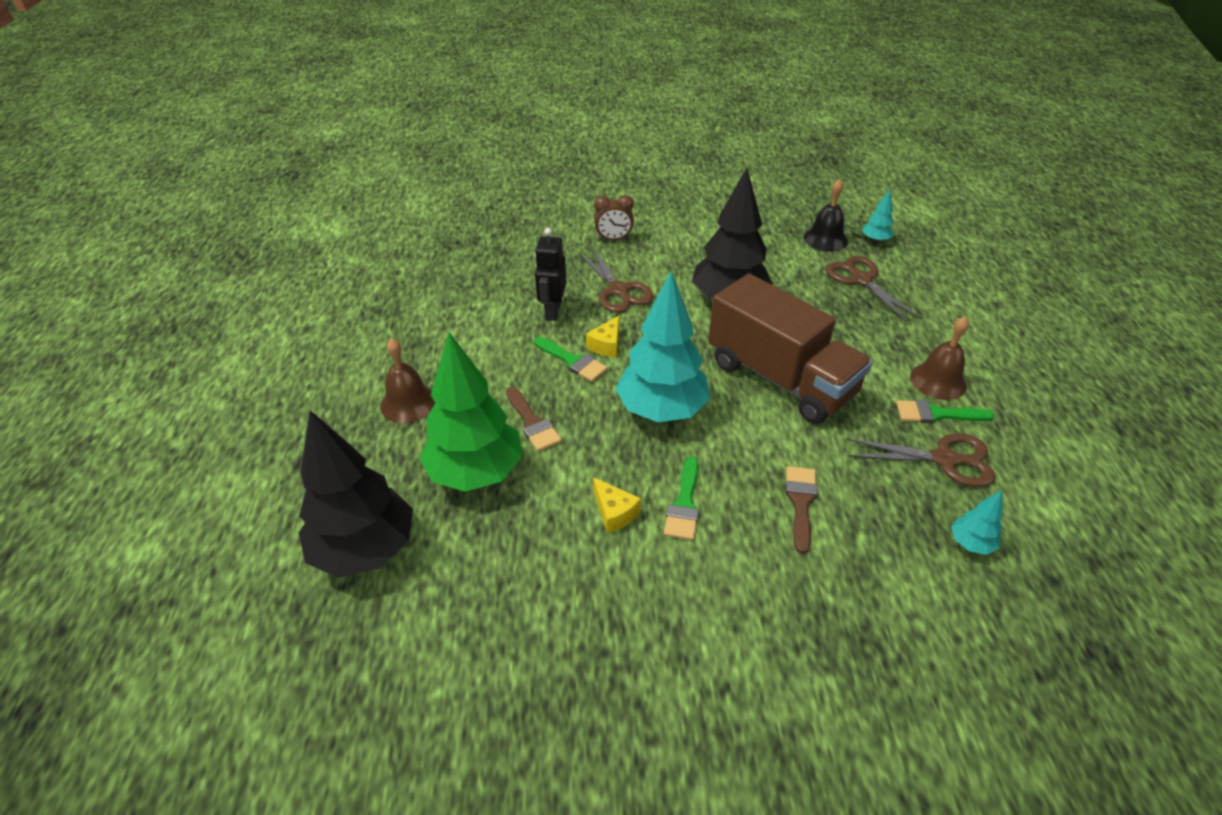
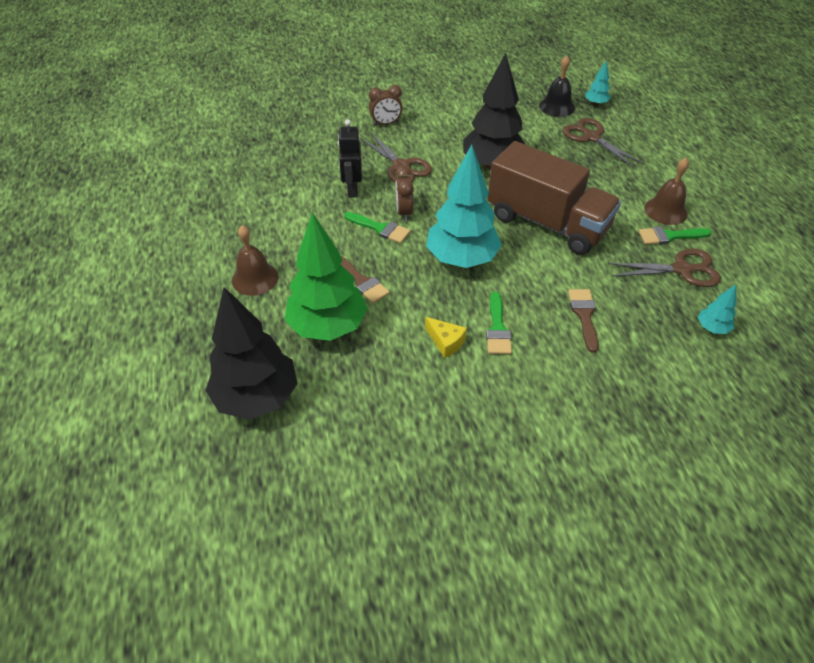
camera: 10 degrees left, 5 degrees up
(606, 345) = (404, 212): yellow cheese -> brown clock

